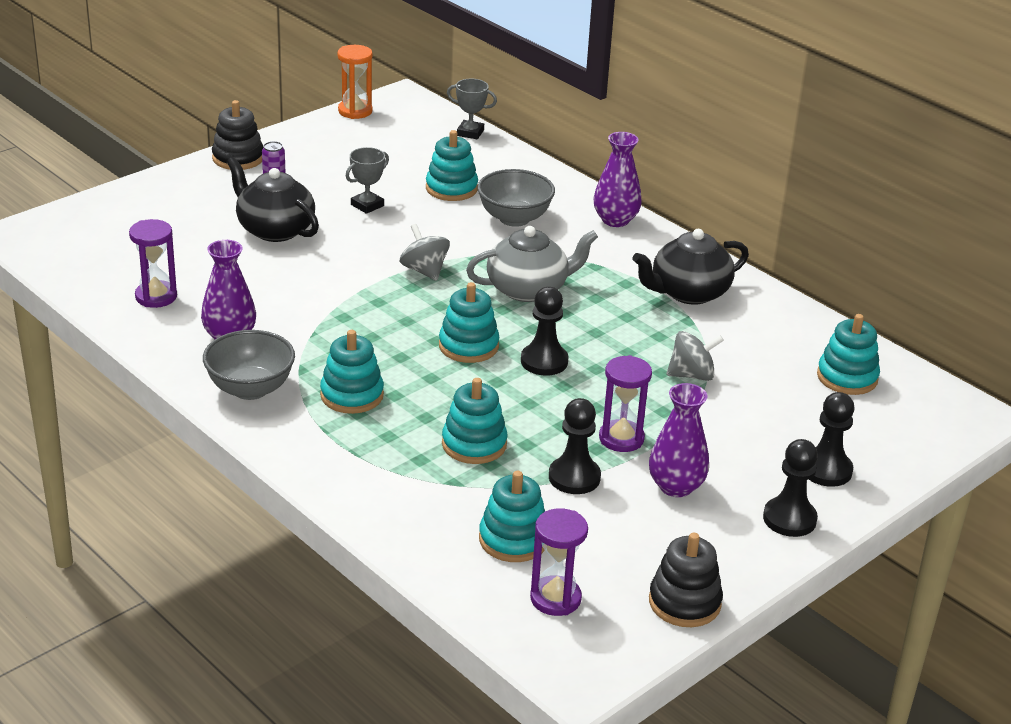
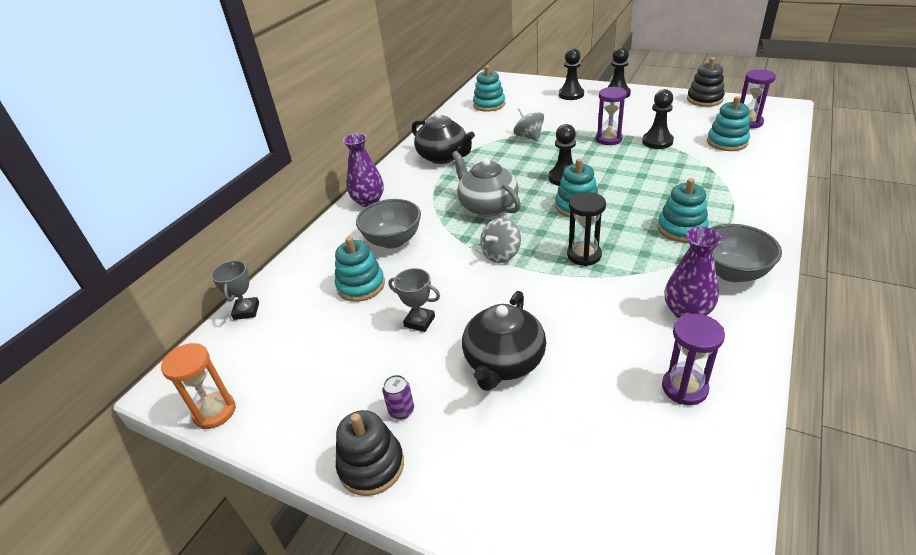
camera: 105 degrees left, 5 degrees up
(371, 316) = (584, 255): none -> black hourglass
(474, 444) = (670, 174): turquoise stacking toy -> none
(676, 486) = (628, 119): purple vase -> none

